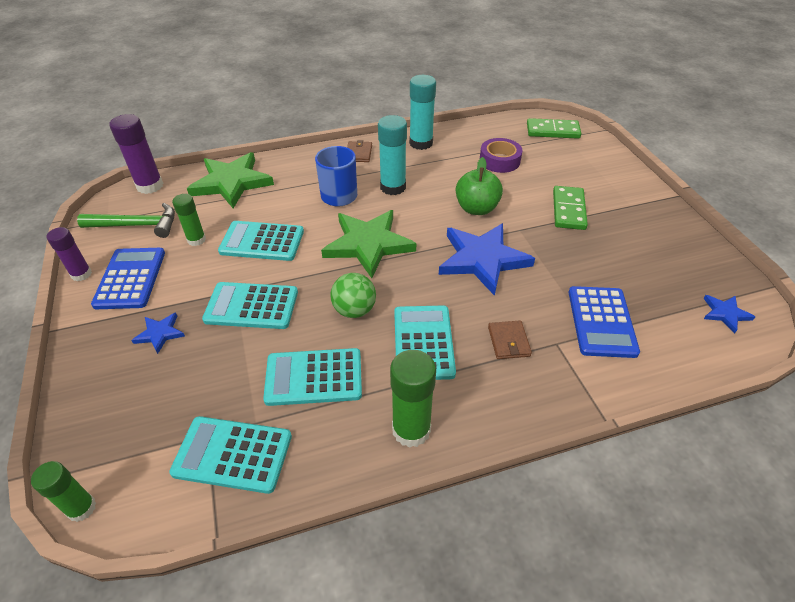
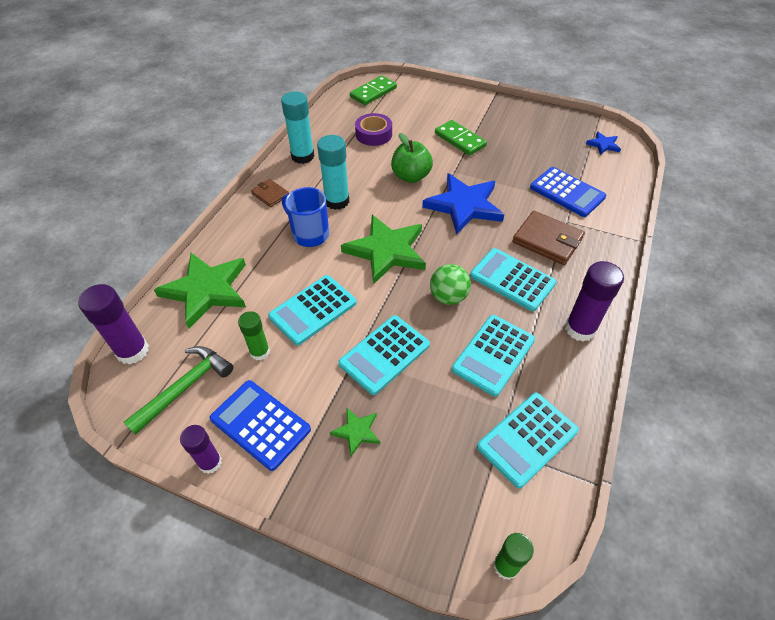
camera: 50 degrees left, 5 degrees up
(160, 333) = (357, 431): blue star -> green star
(411, 430) = (580, 329): green glue stick -> purple glue stick
(508, 341) = (547, 240): brown wallet -> brown wallet, size x1.72

